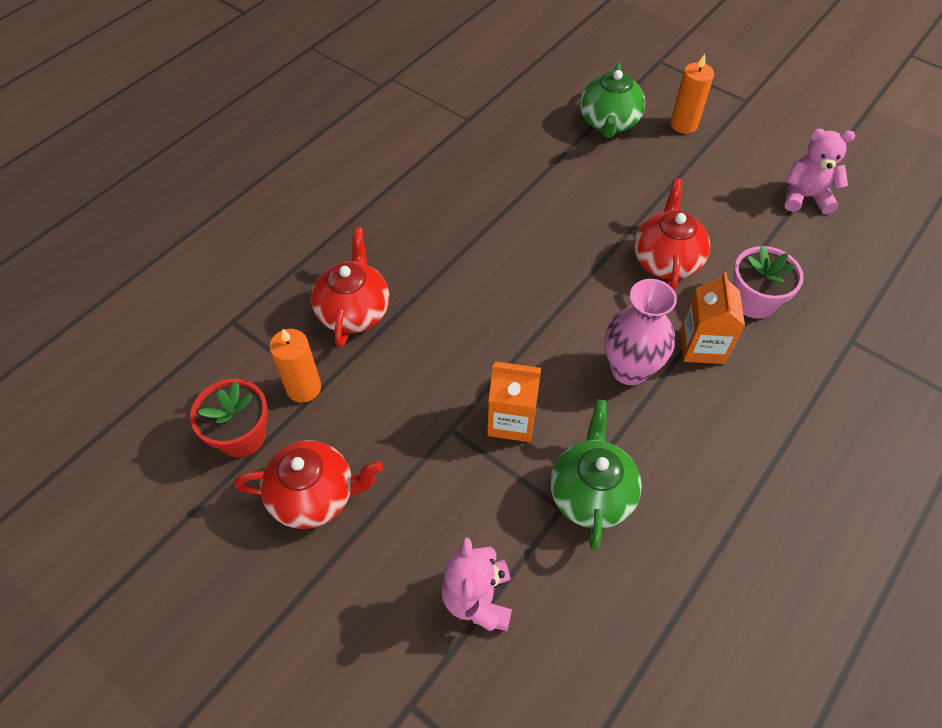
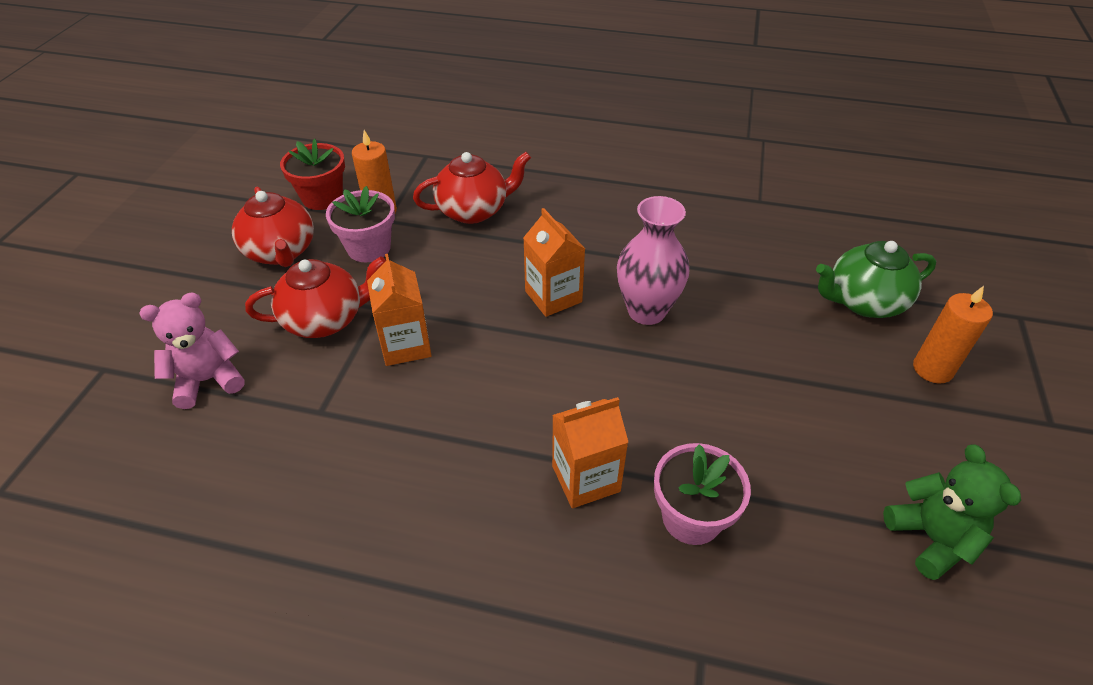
camera: 65 degrees right, 10 degrees down
(357, 414) = (369, 248): none -> pink flower pot
(507, 295) = (553, 296): none -> orange carton
(591, 493) = (344, 430): green teapot -> none
(629, 369) = (514, 419): pink vase -> pink vase (646, 311)
(666, 260) = (693, 410): red teapot -> red teapot (325, 319)
(805, 197) = (931, 538): pink teddy bear -> green teddy bear

